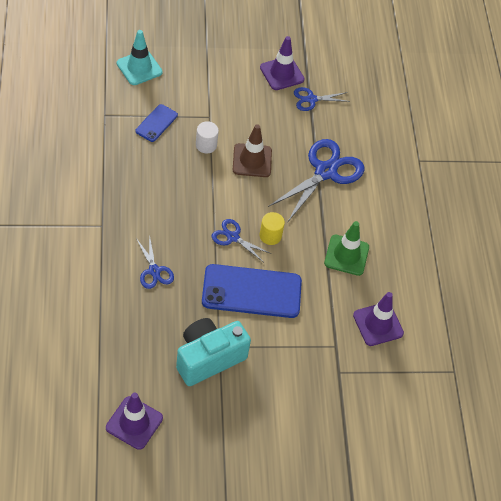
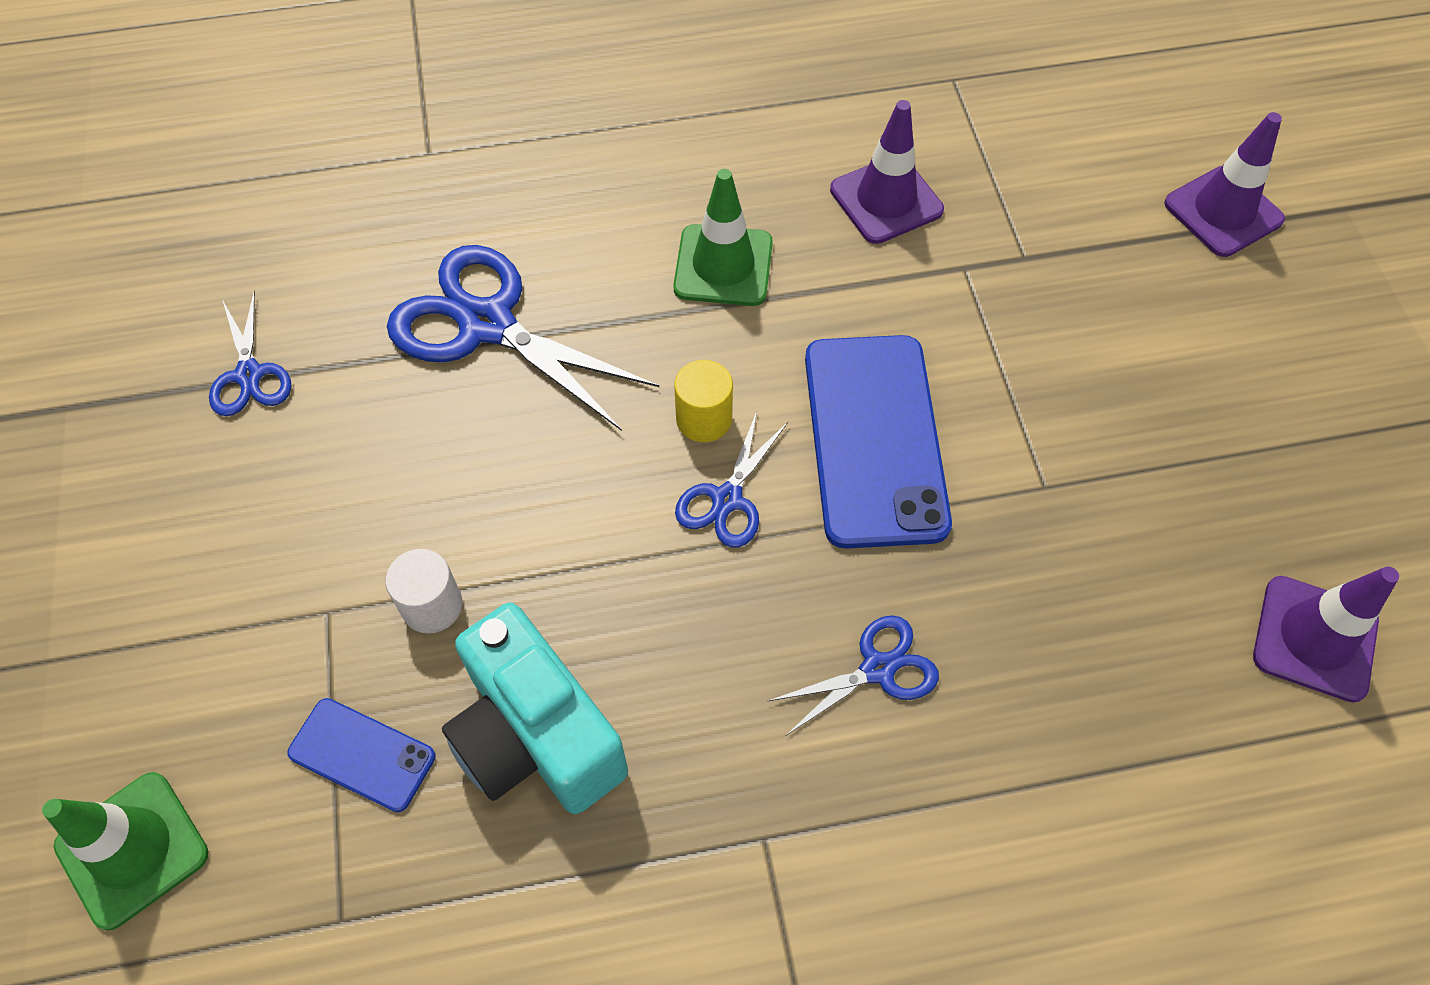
camera: 90 degrees left, 5 degrees up
(139, 68) = (132, 849): turquoise traffic cone -> green traffic cone
(208, 358) = (1084, 505): turquoise camera -> turquoise camera (535, 737)
(252, 160) = (472, 486): brown traffic cone -> none
(282, 73) = (156, 451): purple traffic cone -> purple traffic cone (1223, 212)

